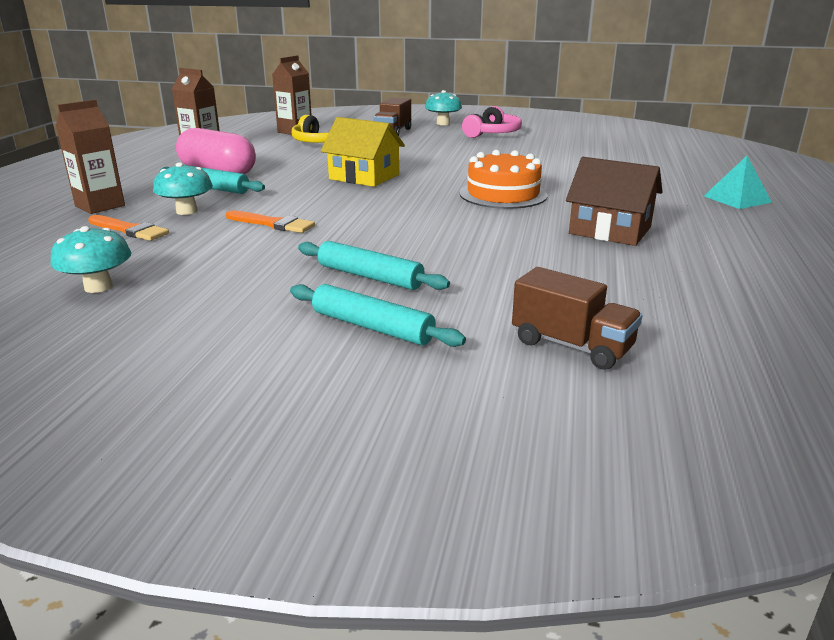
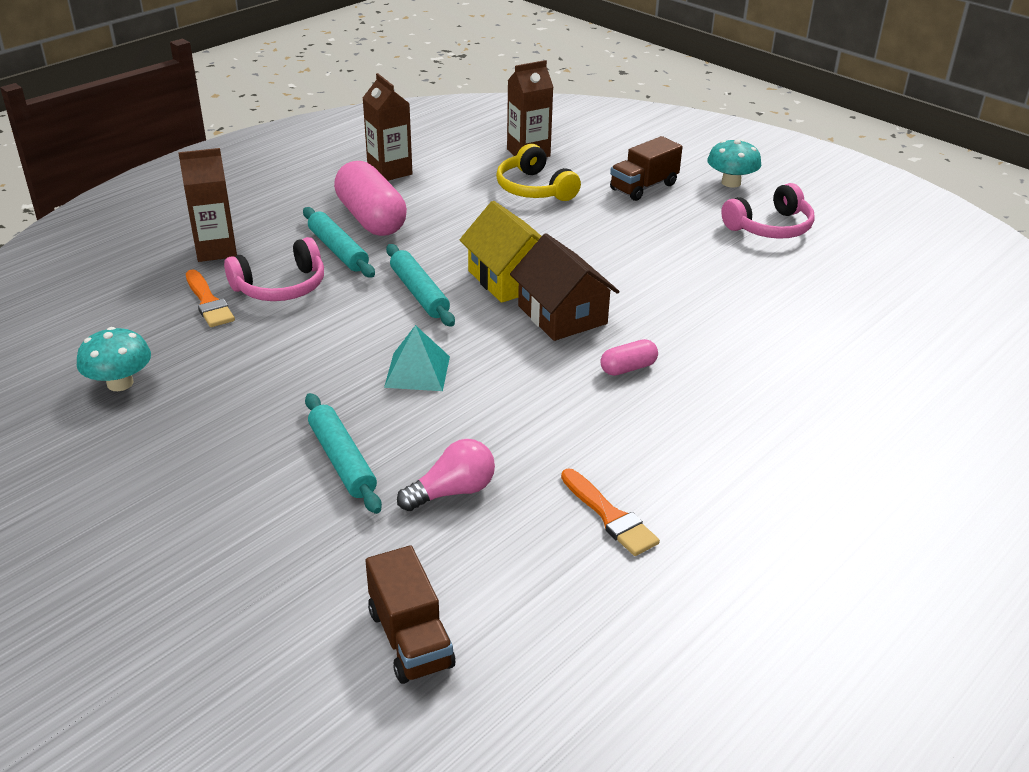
camera: 30 degrees right, 10 degrees up
(187, 211) = (281, 286): turquoise mushroom -> pink headphones
(273, 224) = (337, 338): orange brush -> orange brush (610, 516)
(372, 327) = (274, 533): turquoise rolling pin -> turquoise rolling pin (419, 293)
(478, 269) = (452, 491): none -> pink light bulb
(503, 194) = (628, 368): orange cake -> pink capsule
(610, 230) = (669, 483): brown house -> brown house (562, 315)
(737, 199) = (919, 485): turquoise pyramid -> turquoise pyramid (417, 371)

